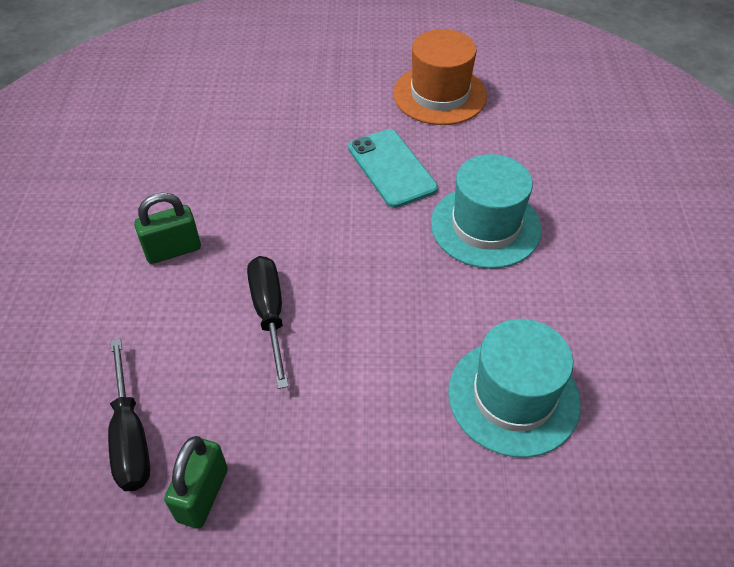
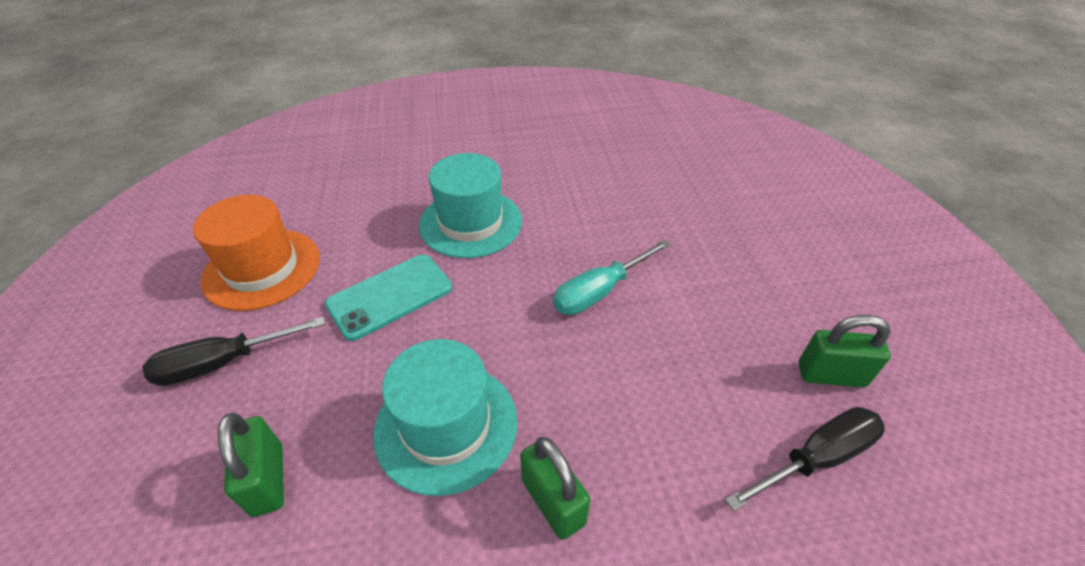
camera: 100 degrees left, 5 degrees down
(246, 117) = (268, 480): none -> green padlock
(269, 314) = (620, 367): black screwdriver -> black screwdriver (224, 363)
(365, 318) = (600, 291): none -> turquoise screwdriver
(513, 397) = (643, 200): turquoise hat -> turquoise hat (446, 425)

